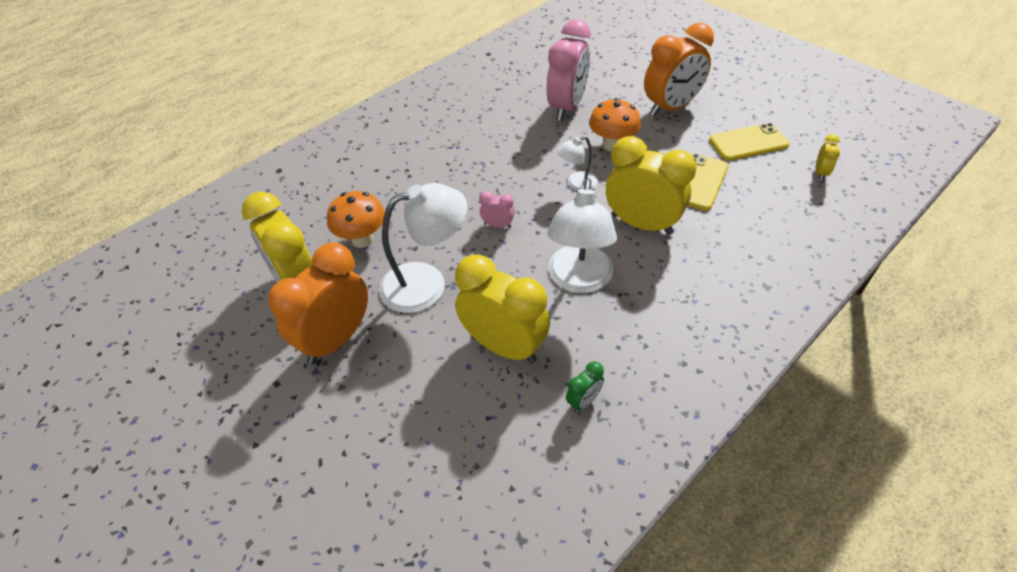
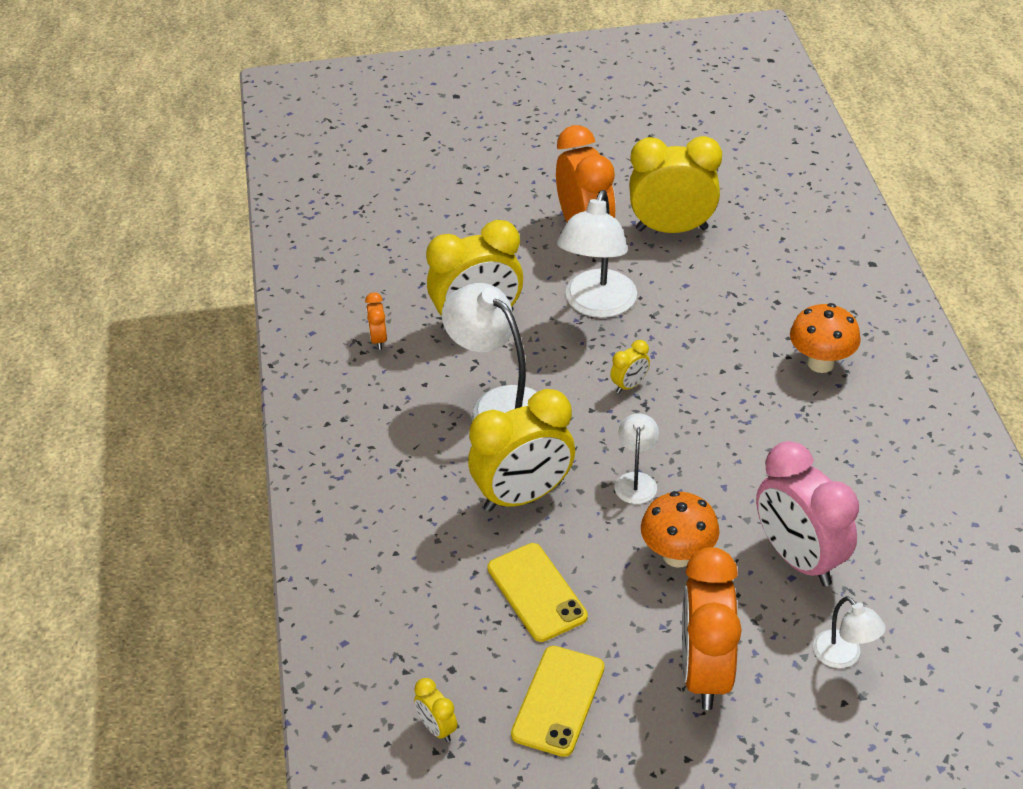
camera: 125 degrees right, 5 degrees down
(362, 239) = (698, 286): orange mushroom -> orange mushroom (820, 363)
(498, 225) = (629, 385): pink clock -> yellow clock
(583, 401) = (378, 339): green clock -> orange clock
(610, 75) = (843, 656): none -> white lamp

